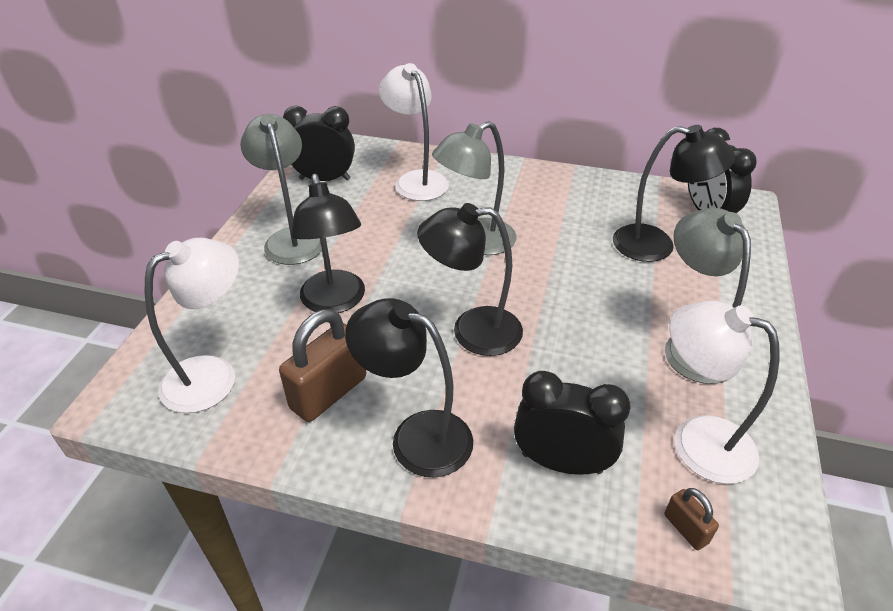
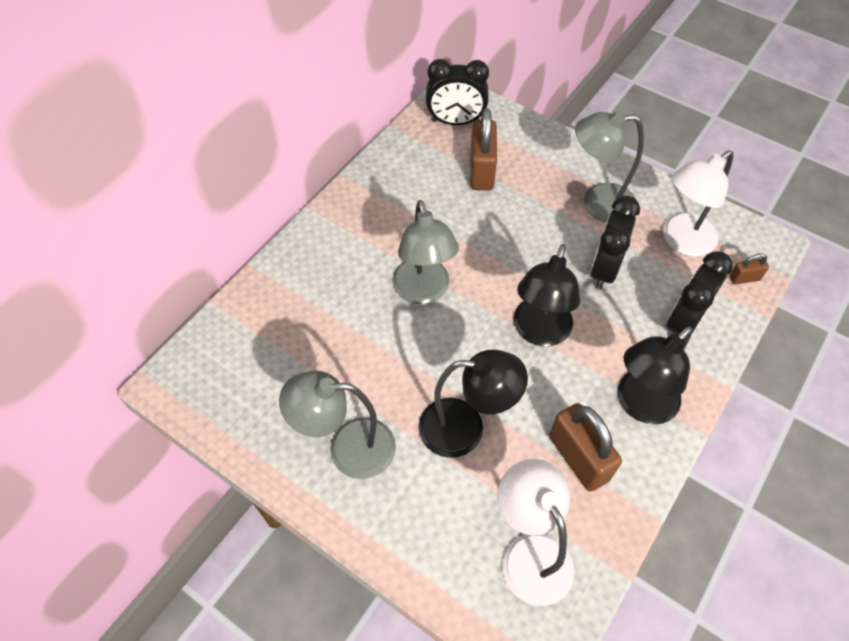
camera: 70 degrees left, 15 degrees up
(325, 179) = (250, 394): black clock -> black clock (604, 269)
(416, 180) = (299, 308): white lamp -> none
(656, 245) = (481, 171): black lamp -> brown padlock

